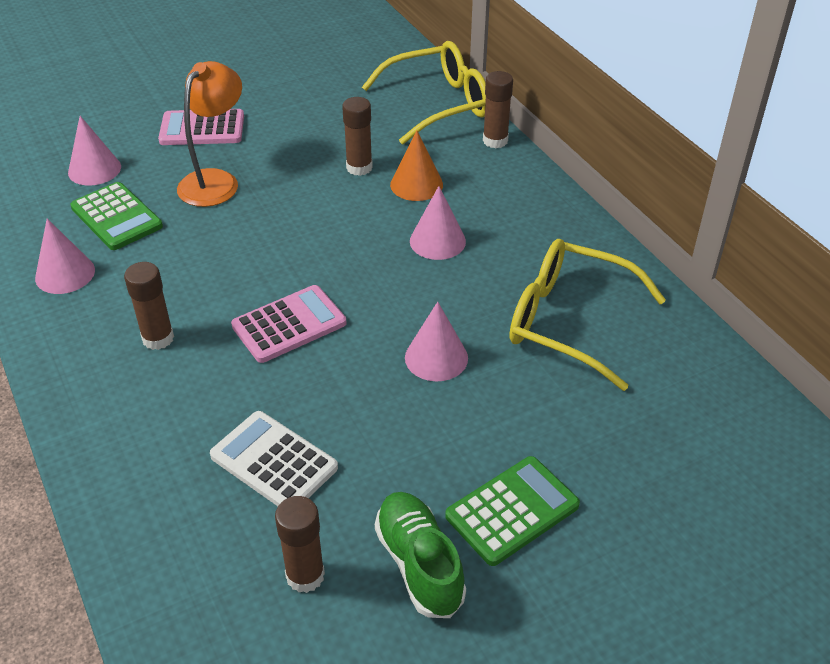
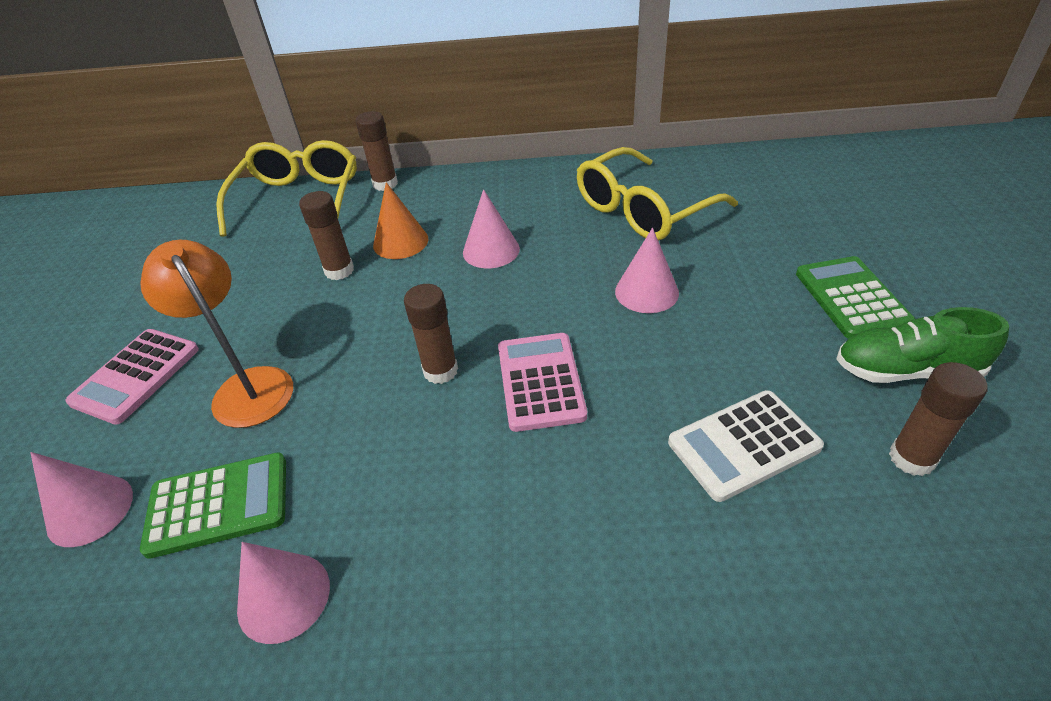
camera: 60 degrees left, 0 degrees up
(158, 338) = (489, 509): brown glue stick -> brown glue stick (440, 371)

